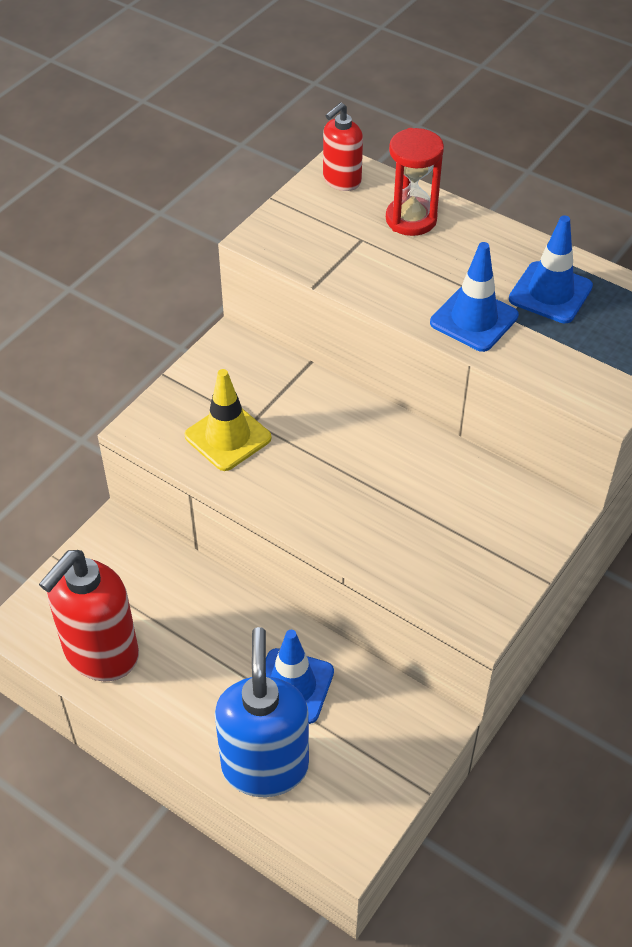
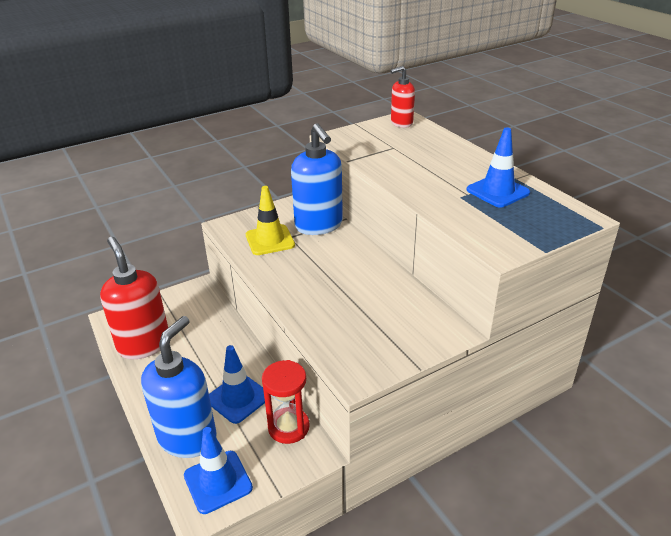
camera: 25 degrees right, 15 degrees down
(101, 654) = (144, 344): red soap dispenser -> red soap dispenser turned 90 degrees clockwise
(281, 387) = (319, 225): none -> blue soap dispenser
(411, 219) = (430, 145): red hourglass -> red hourglass (288, 427)
(474, 319) = (436, 193): blue traffic cone -> blue traffic cone (218, 482)

